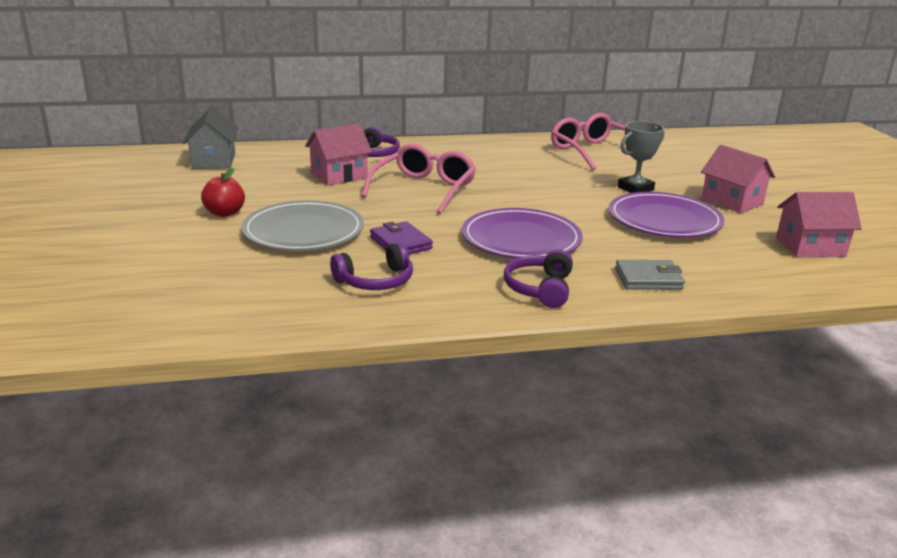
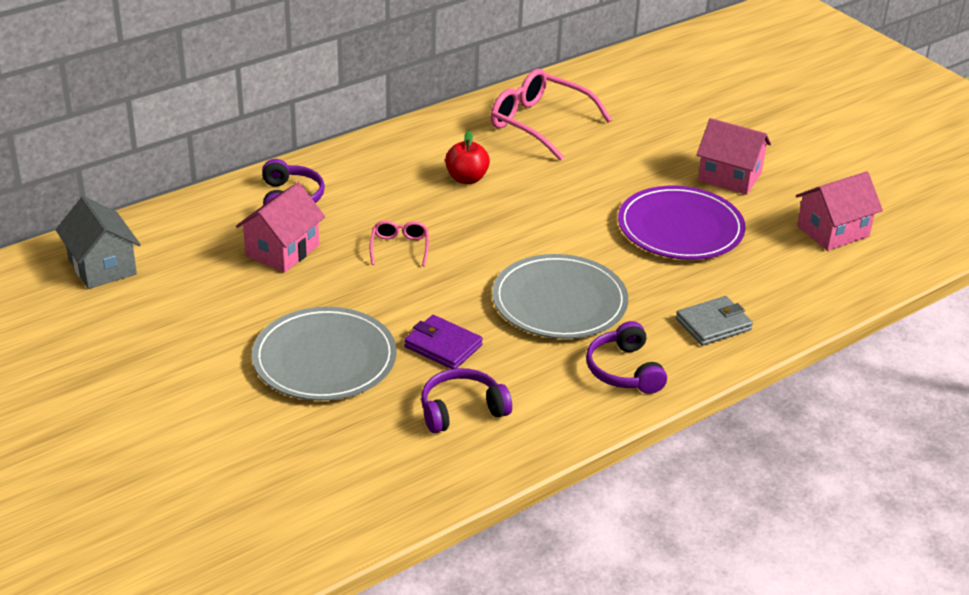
camera: 25 degrees left, 10 degrees up
(225, 213) = (208, 356): red apple -> red apple (466, 178)
(375, 281) = (461, 410): purple headphones -> purple headphones turned 150 degrees counterclockwise
(424, 189) = (399, 248): pink glasses -> pink glasses, size x0.50
(521, 239) = (559, 302): purple plate -> grey plate
(635, 189) = (623, 182): grey trophy -> none

